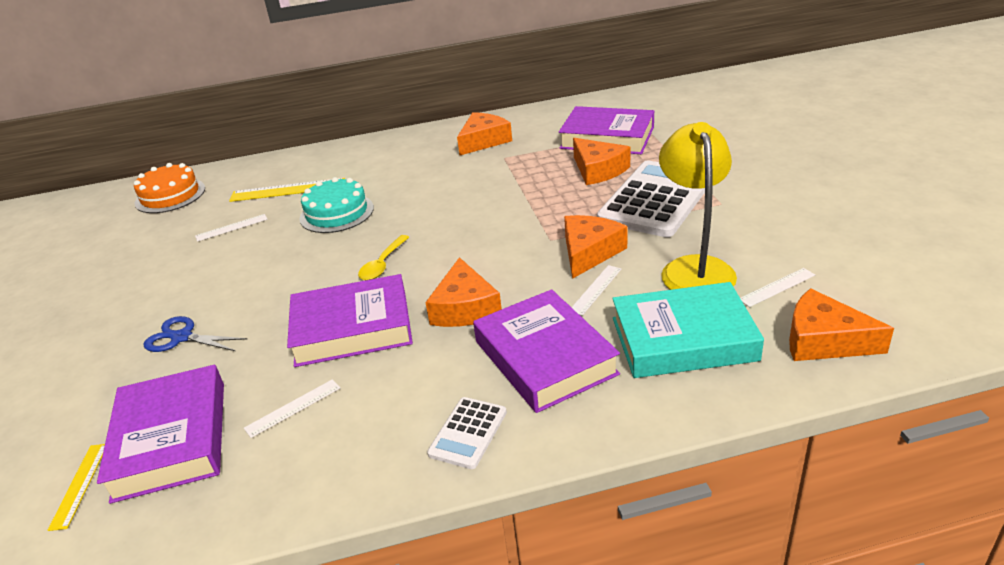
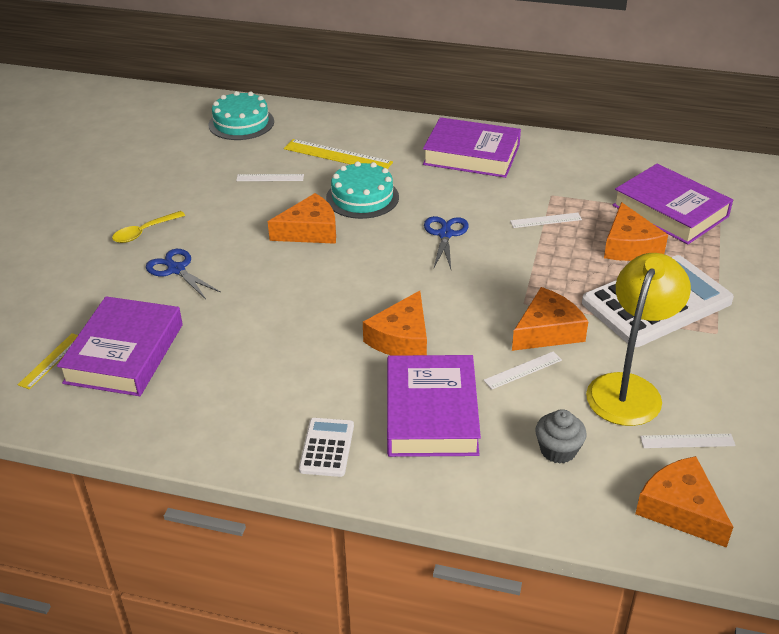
camera: 25 degrees right, 5 degrees up
(170, 195) = (241, 123): orange cake -> turquoise cake
(293, 408) = (218, 367): white ruler -> white ruler (545, 220)
(352, 328) = (303, 317): purple book -> purple book (471, 154)
(383, 264) = (365, 267): yellow spoon -> yellow spoon (144, 232)
(437, 214) = (445, 234): none -> blue scissors
(468, 433) = (327, 447): white calculator -> white calculator turned 135 degrees clockwise
(483, 141) = (546, 168): orange cheese -> orange cheese (310, 231)
(683, 339) = (558, 450): turquoise book -> grey cupcake

